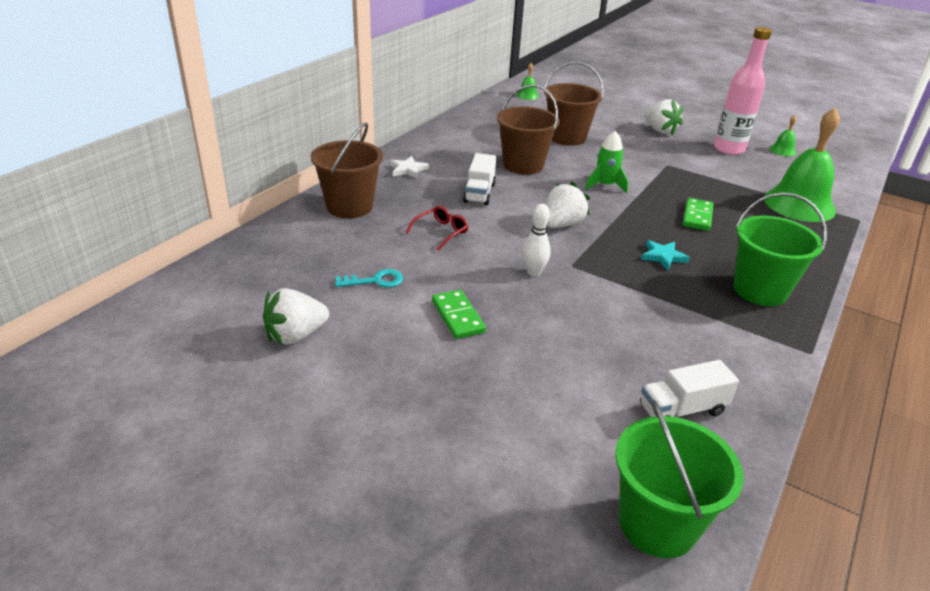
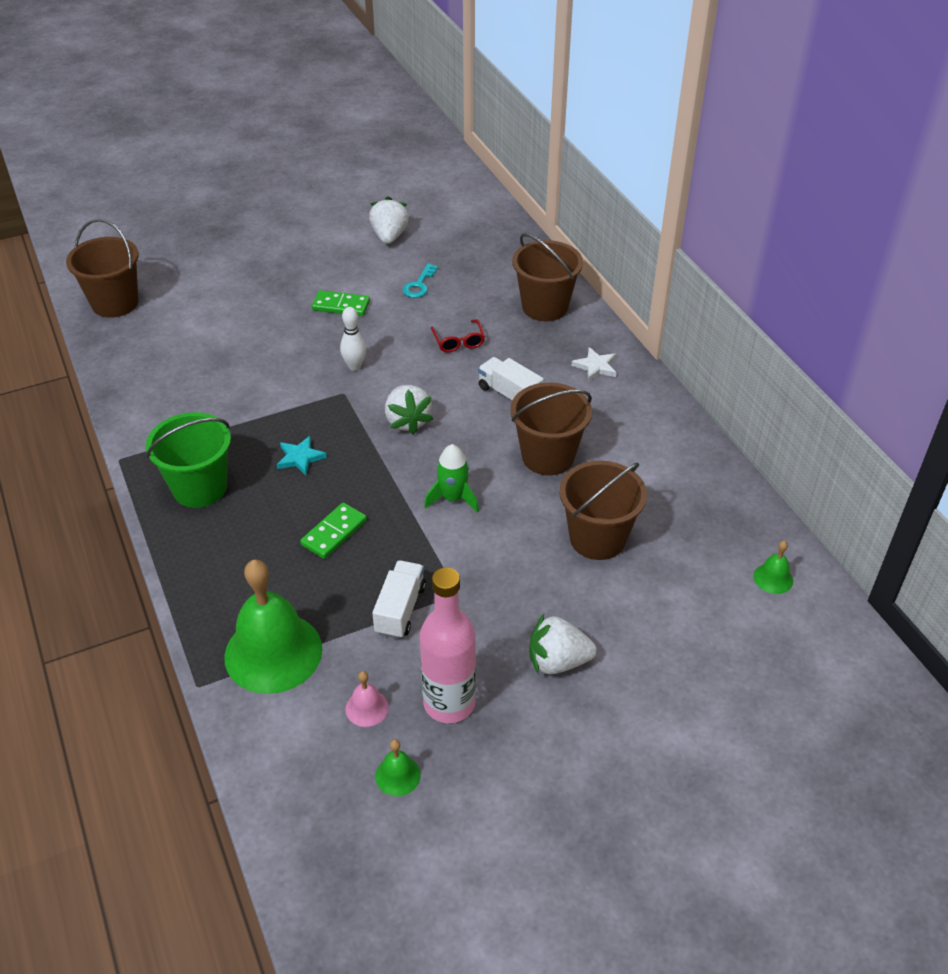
camera: 125 degrees right, 10 degrees up
(657, 524) = (115, 303): green bucket -> brown bucket
(682, 410) = (158, 357): white truck -> white truck (400, 609)
(697, 216) = (334, 533): green domino -> green domino turned 75 degrees clockwise
(771, 167) = (367, 708): none -> pink bell

